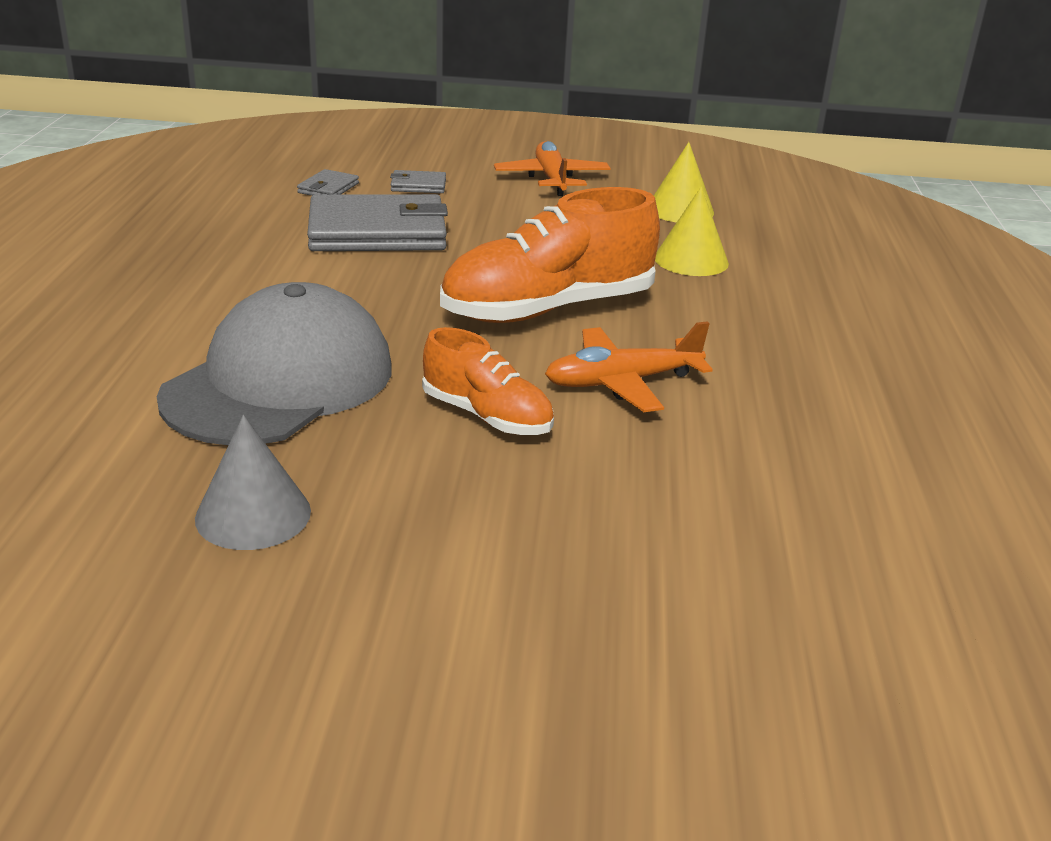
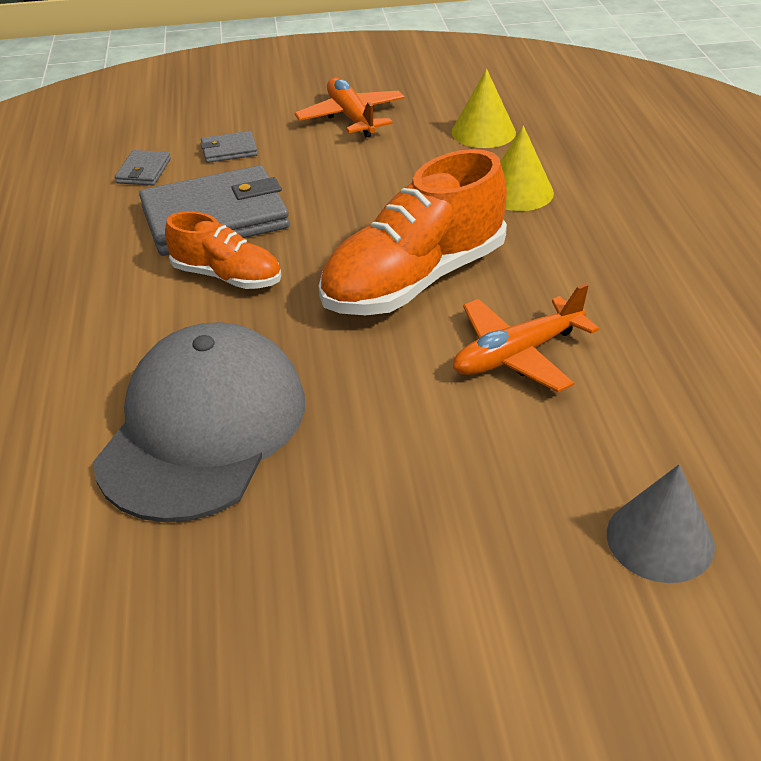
camera: 10 degrees left, 10 degrees up
(253, 514) = (249, 598): grey cone -> grey cone (660, 539)
(487, 416) = (413, 424): orange shoe -> orange shoe (227, 276)

